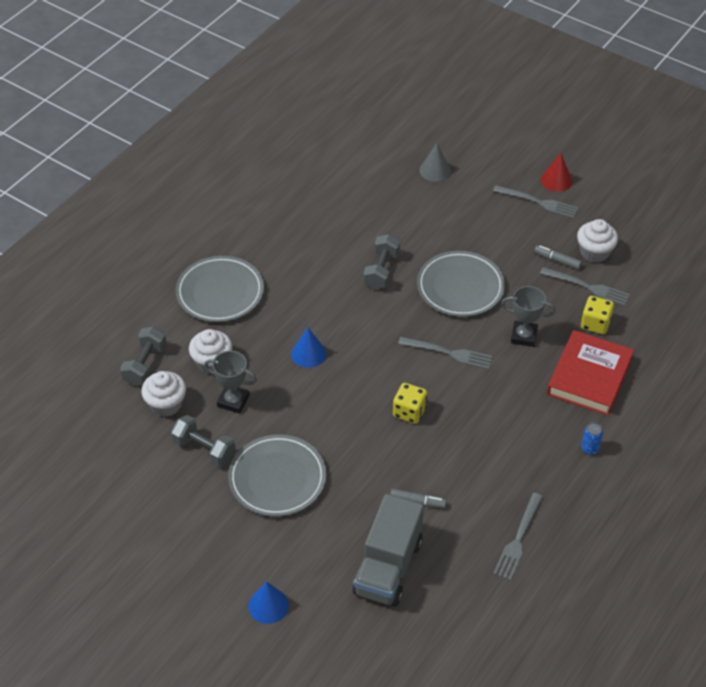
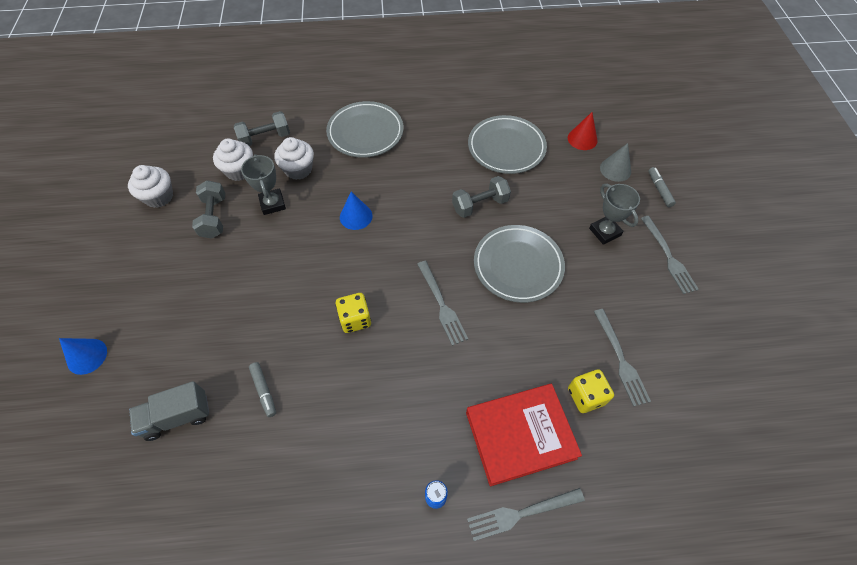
camera: 50 degrees right, 10 degrees up
(277, 478) = (218, 278): grey plate -> grey plate (506, 147)
(388, 567) = (177, 416): grey truck -> grey truck, size x0.67
(518, 539) = (278, 506): grey fork -> grey fork (521, 514)
(524, 336) = (513, 347): grey trophy -> grey trophy (604, 232)
(556, 180) = (707, 253): red cone -> red cone (582, 139)
(557, 260) = (623, 314): grey marker -> grey marker (659, 190)
(594, 252) = (665, 337): white cupcake -> white cupcake (159, 197)

